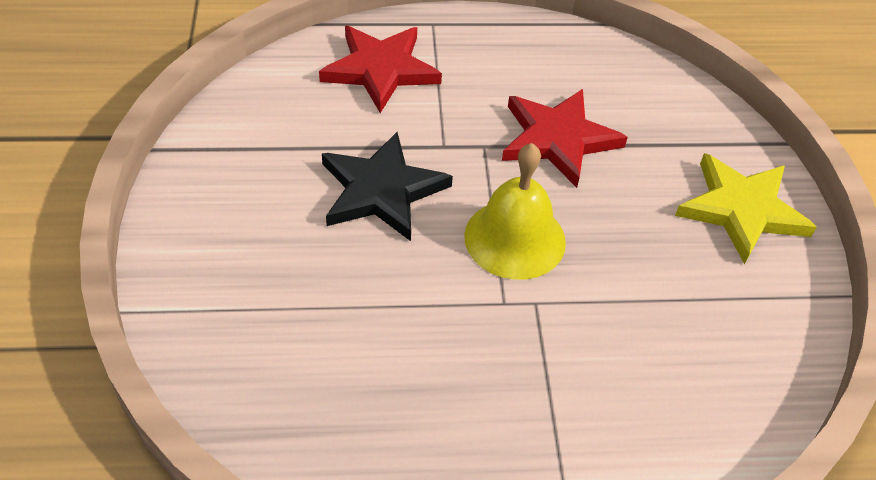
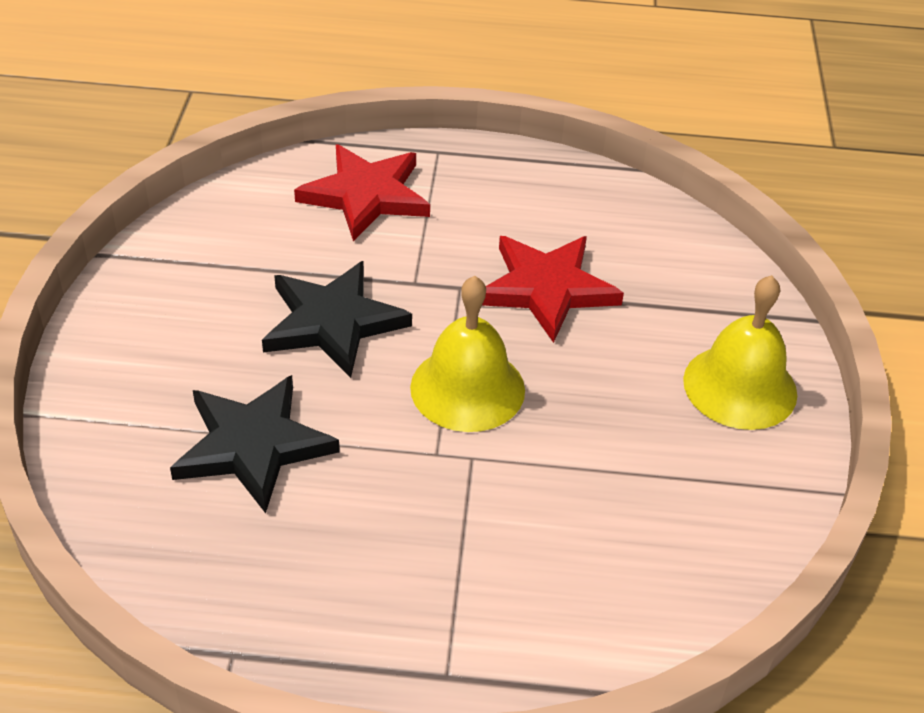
camera: 10 degrees right, 5 degrees down
(340, 316) = (253, 445): none -> black star
(742, 210) = (740, 386): yellow star -> yellow bell

